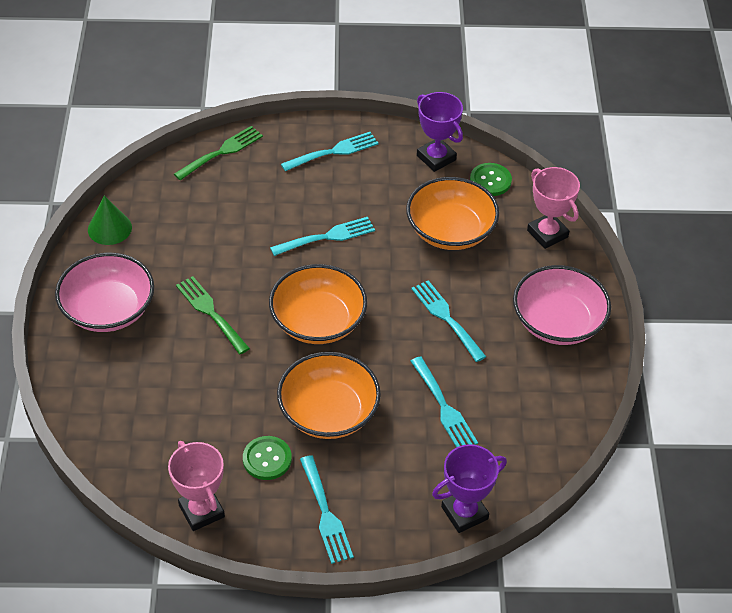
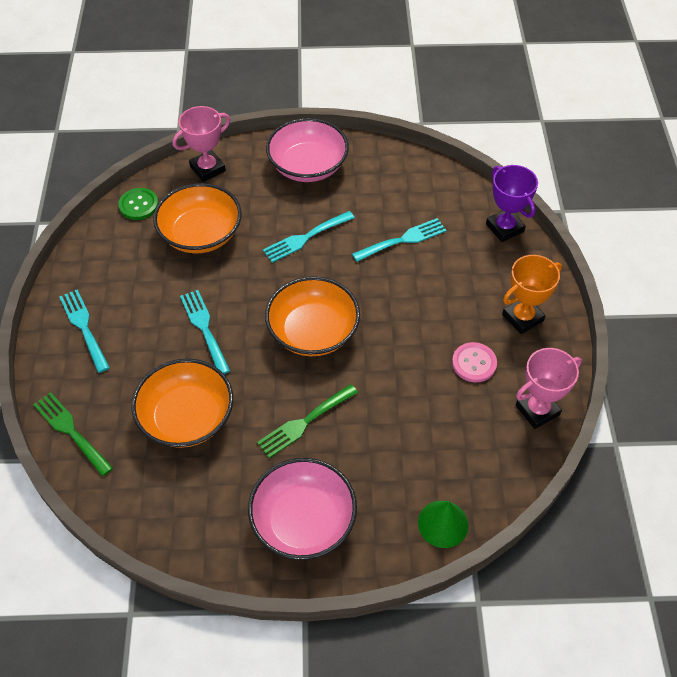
camera: 90 degrees left, 5 degrees up
(109, 228) = (182, 535): green cone -> green cone (443, 524)
(267, 459) = (474, 363): green button -> pink button
(326, 514) = (522, 318): turquoise fork -> orange trophy
(328, 412) = (417, 320): orange bowl -> orange bowl (187, 417)
(436, 158) = (103, 244): purple trophy -> none

